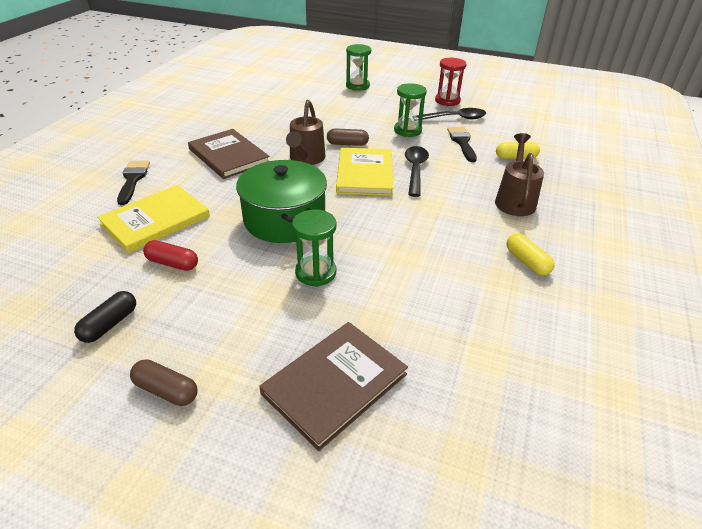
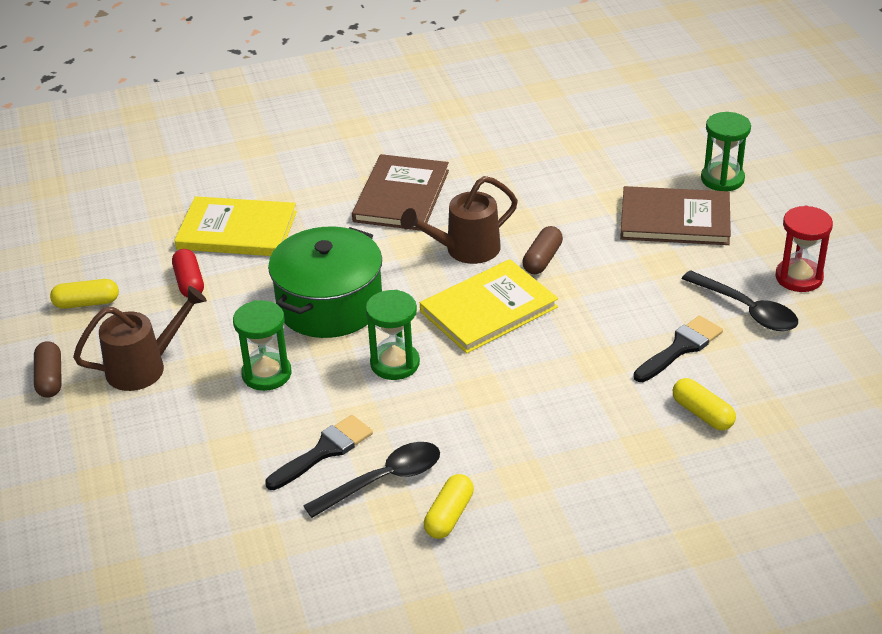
camera: 55 degrees right, 0 degrees up
(109, 324) = (86, 303): black capsule -> yellow capsule
(133, 179) = (283, 171): black brush -> black brush (324, 451)
(335, 384) = (136, 464): brown book -> brown book (675, 219)
(347, 144) = (542, 259): brown capsule -> brown capsule turned 60 degrees clockwise
(407, 130) = (647, 287): green hourglass -> green hourglass (395, 363)
(415, 170) = (549, 343): black spoon -> black spoon (383, 480)
(515, 200) = (579, 456): brown watering can -> brown watering can (144, 367)

